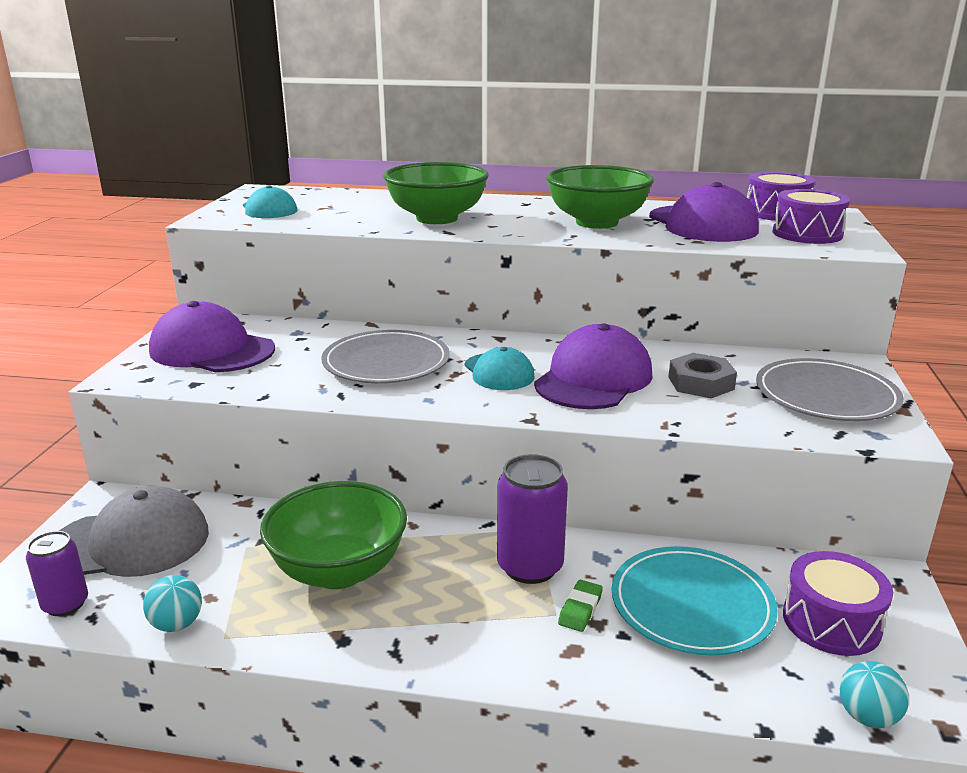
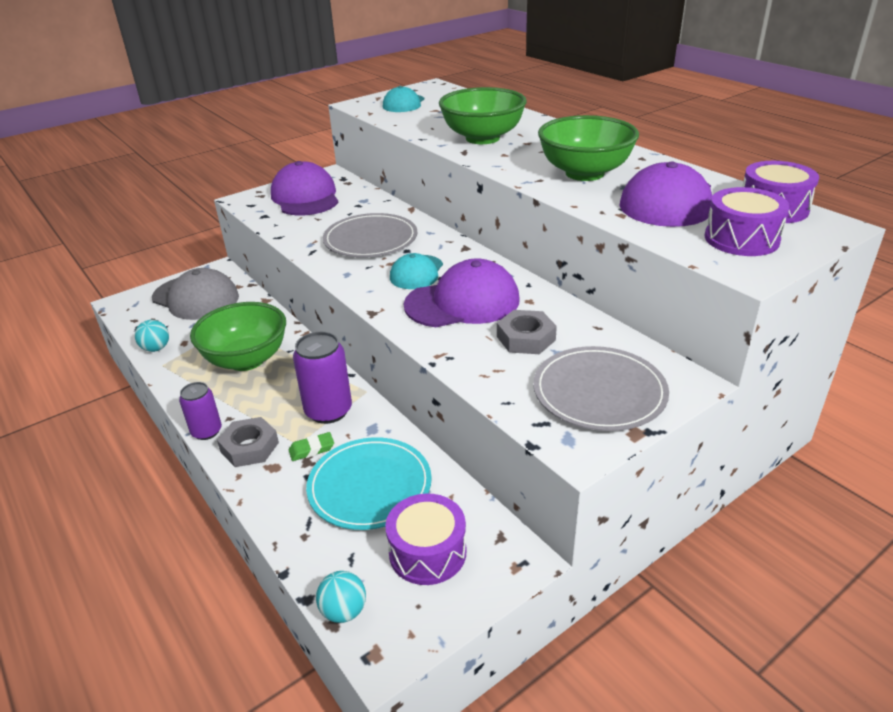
camera: 45 degrees right, 10 degrees up
(65, 604) = (137, 316): purple can -> purple can (206, 431)
(512, 649) = (250, 447): none -> grey nut

